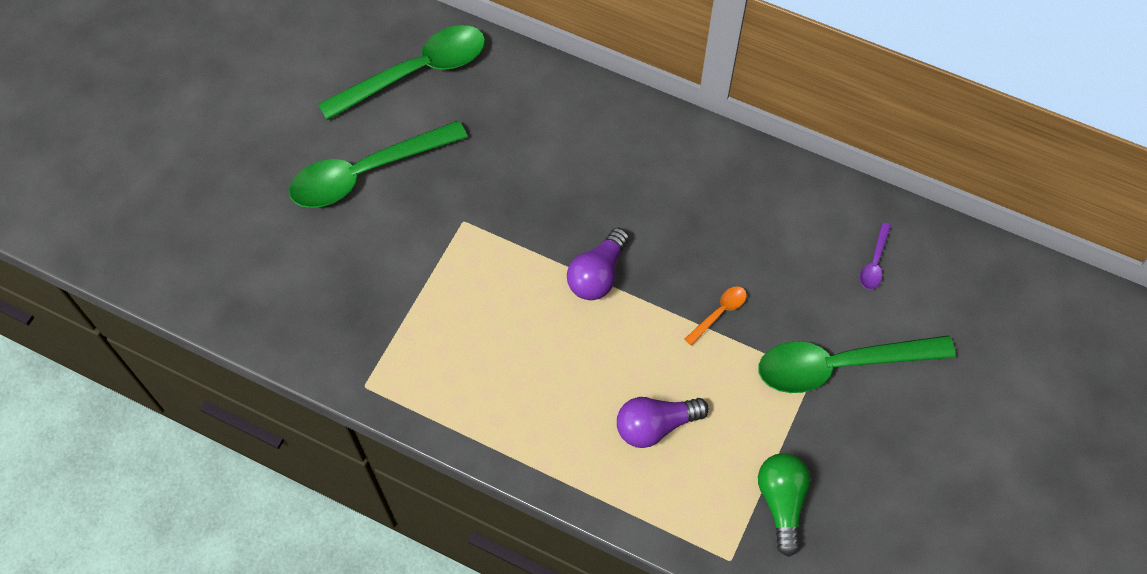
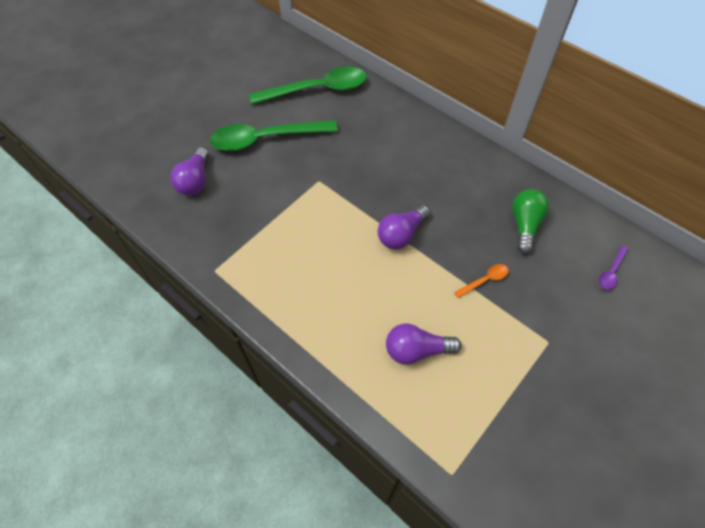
camera: 15 degrees right, 5 degrees down
(288, 262) = (195, 181): none -> purple light bulb
(781, 502) = (504, 437): green light bulb -> green light bulb (524, 225)
(839, 365) = (571, 340): green spoon -> none

